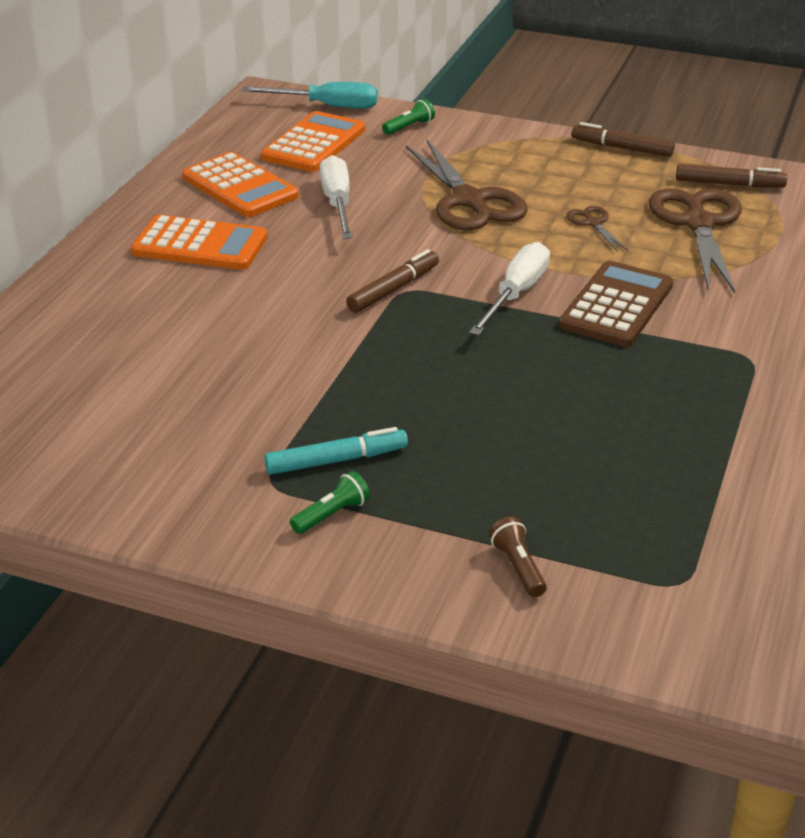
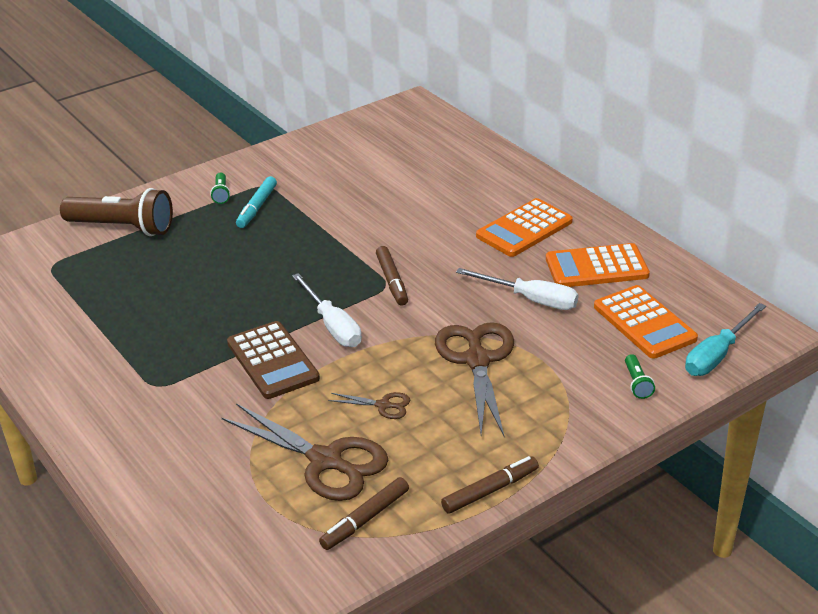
camera: 125 degrees right, 0 degrees up
(469, 201) = (477, 360): brown scissors -> brown scissors turned 75 degrees clockwise
(518, 567) = (123, 228): brown flashlight -> brown flashlight, size x2.35

